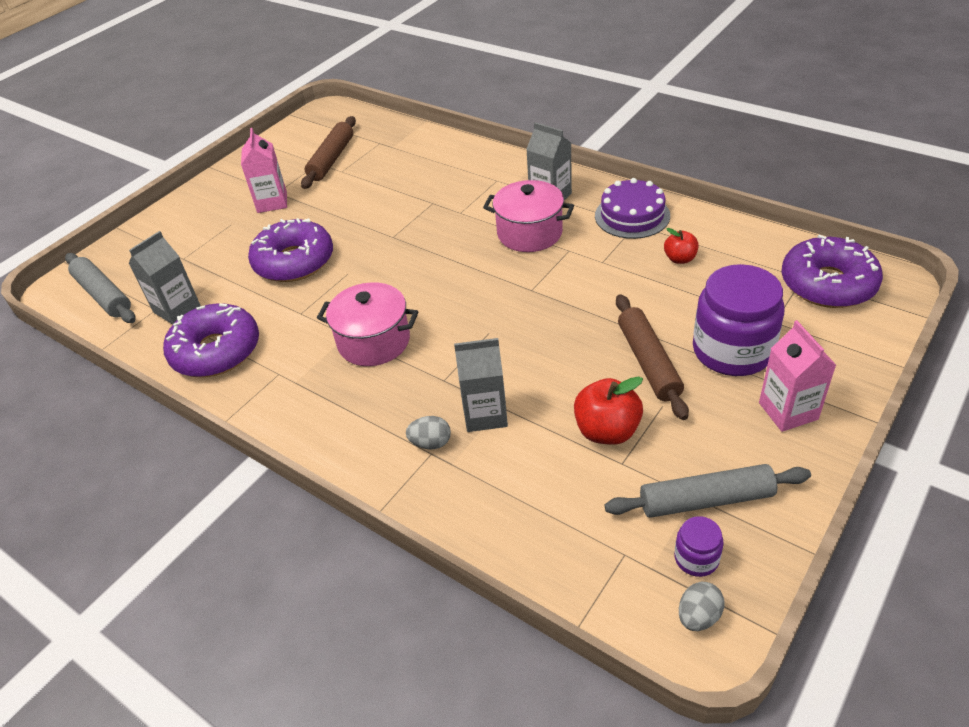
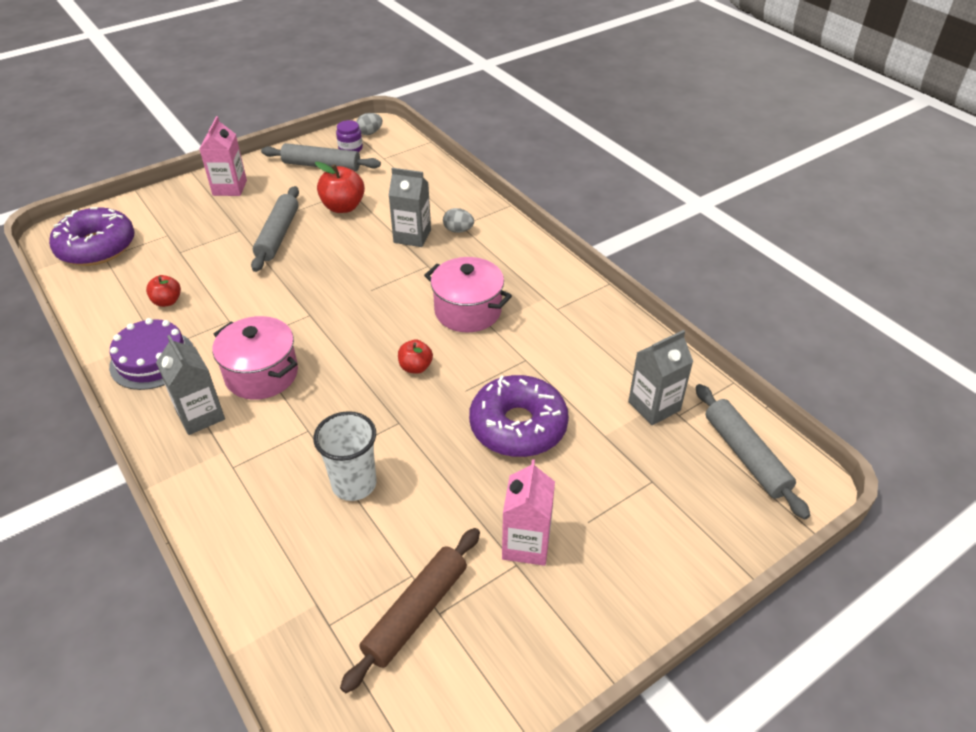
camera: 165 degrees left, 0 degrees up
(216, 351) = (611, 346): purple donut -> none
(400, 277) = (415, 367): none -> red apple
(404, 196) = (354, 484): none -> white cup
(648, 362) = (278, 235): brown rolling pin -> grey rolling pin
(732, 350) = (218, 226): purple jar -> none

